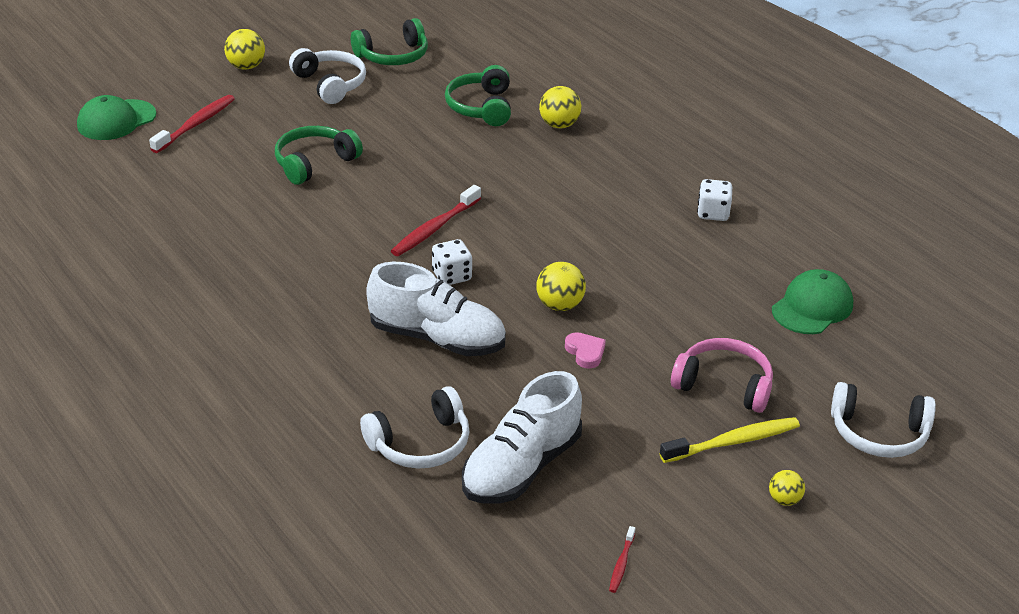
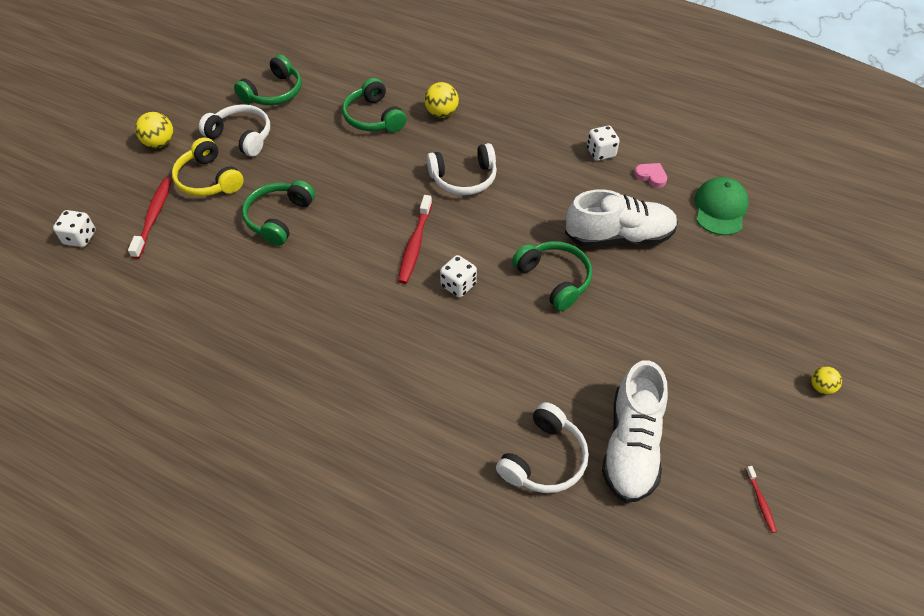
camera: 25 degrees left, 15 degrees up
(116, 120) = (80, 238): green cap -> white dice
(270, 110) = (209, 179): none -> yellow headphones
(437, 338) = (488, 350): white shoe -> white shoe (619, 236)
(559, 305) = (554, 279): yellow ball -> green headphones
(585, 352) = (601, 315): pink heart -> pink heart (651, 176)
(724, 385) = (713, 303): pink headphones -> none
(733, 442) = (753, 351): yellow toothbrush -> none
(878, 433) = (835, 300): white headphones -> white headphones (464, 178)

